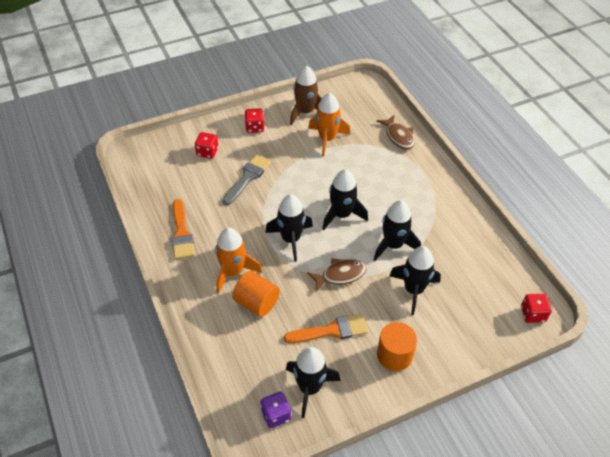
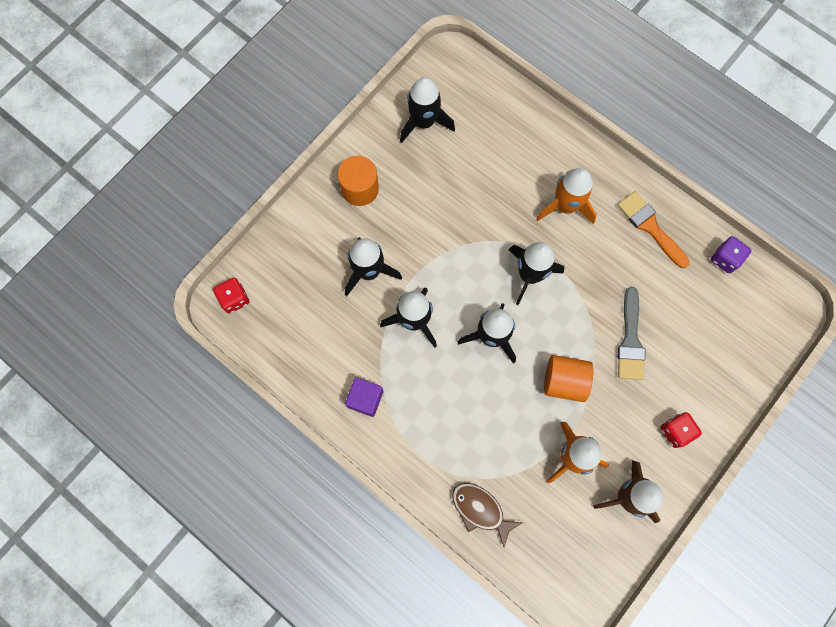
camera: 155 degrees right, 25 degrees up
(207, 152) = (705, 357): red dice -> none
(256, 303) = (520, 182): orange cylinder -> orange cylinder (564, 381)
(276, 415) = (441, 86): purple dice -> purple dice (725, 259)
(331, 330) = (431, 186): orange brush -> none
(340, 275) = (453, 254): brown fish -> none
(450, 214) = (365, 399): none -> purple cube

